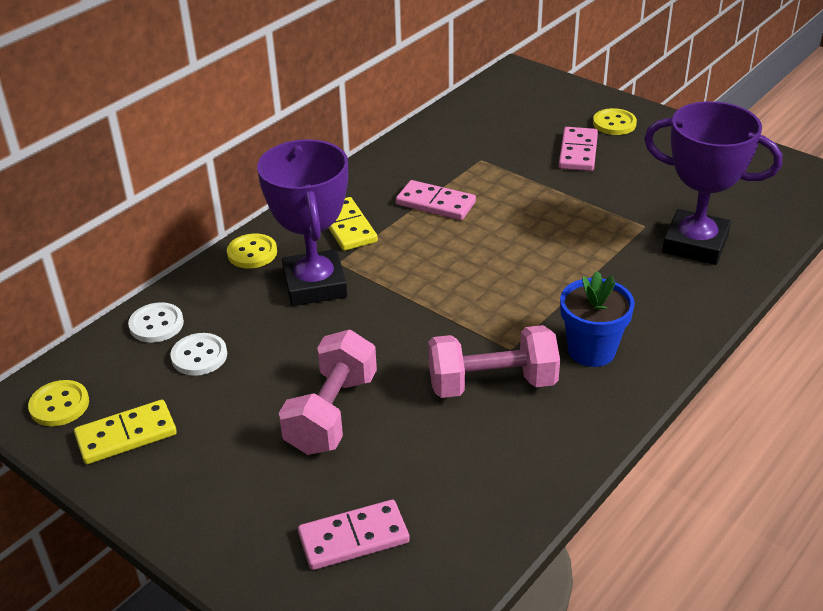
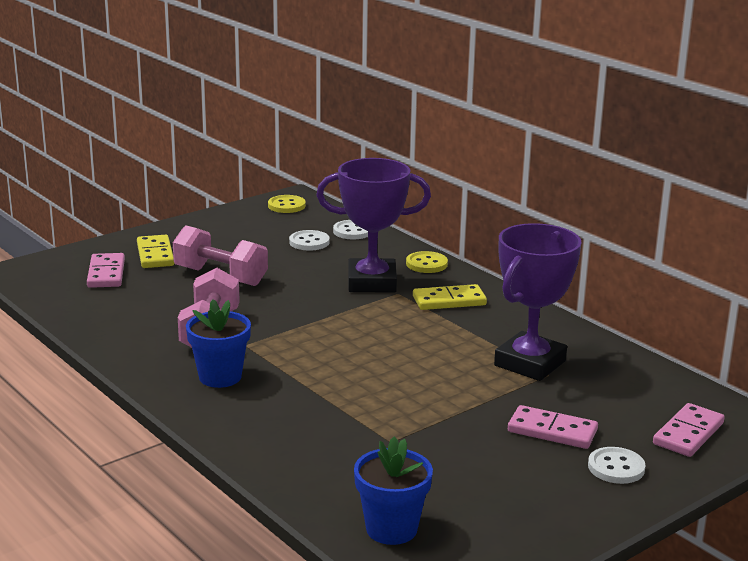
camera: 100 degrees right, 15 degrees down
(126, 435) = (245, 221): yellow domino -> yellow domino (155, 254)
(435, 203) = (473, 341): pink domino -> pink domino (688, 434)
(614, 123) = (616, 467): yellow button -> white button
(695, 244) = (345, 462): purple trophy -> purple trophy (529, 363)
(768, 208) = (391, 529): none -> blue flower pot

